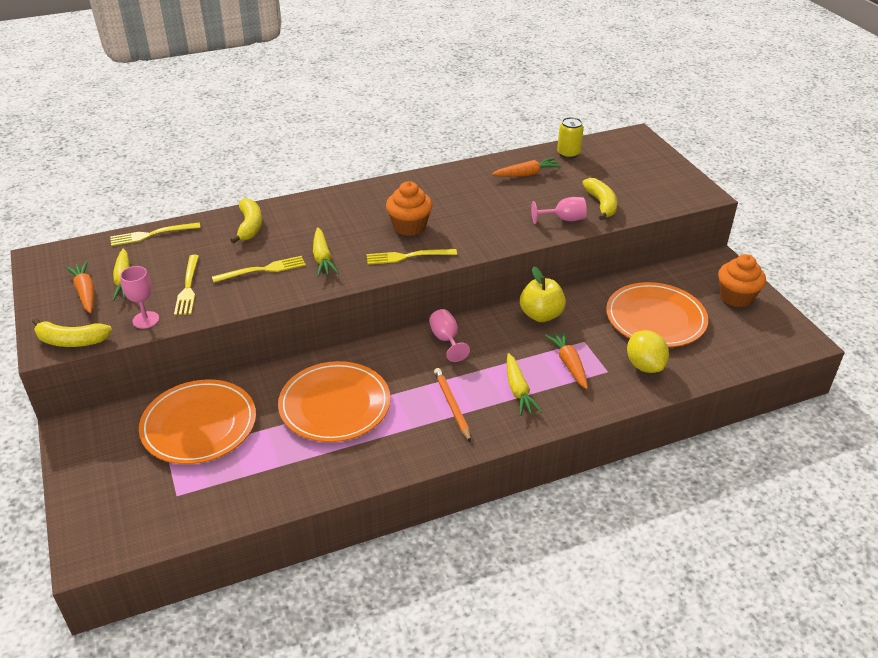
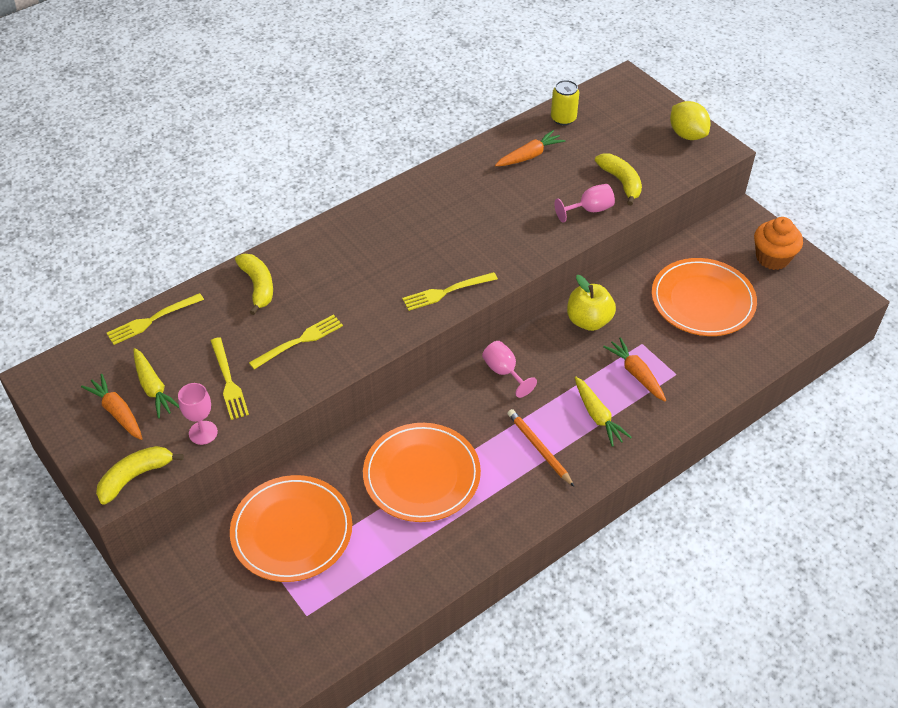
camera: 15 degrees left, 10 degrees up
(72, 341) = (135, 477): yellow banana -> yellow banana turned 150 degrees clockwise
(322, 258) = (357, 312): yellow carrot -> none
(409, 227) = (432, 252): orange cupcake -> none
(644, 365) = (709, 359): yellow lemon -> yellow lemon (687, 134)

